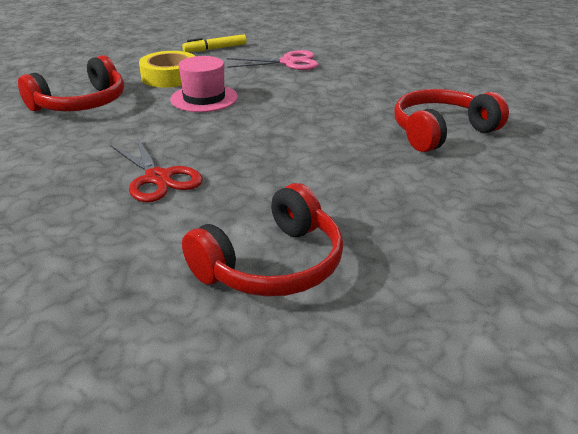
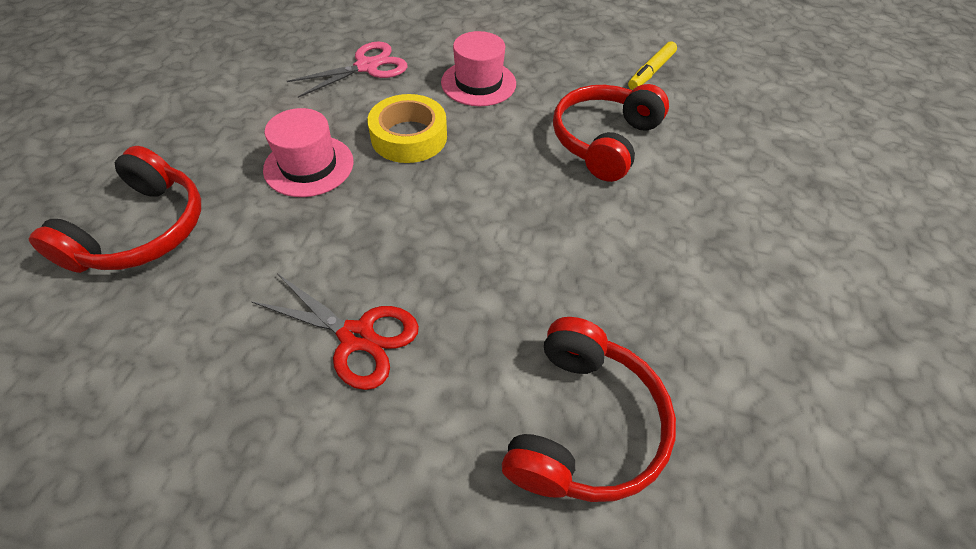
camera: 30 degrees left, 20 degrees up
(169, 76) = (232, 136): yellow tape -> yellow tape (409, 137)
(215, 49) = (255, 63): yellow marker -> yellow marker (650, 71)
(365, 84) = (478, 83): none -> pink hat

